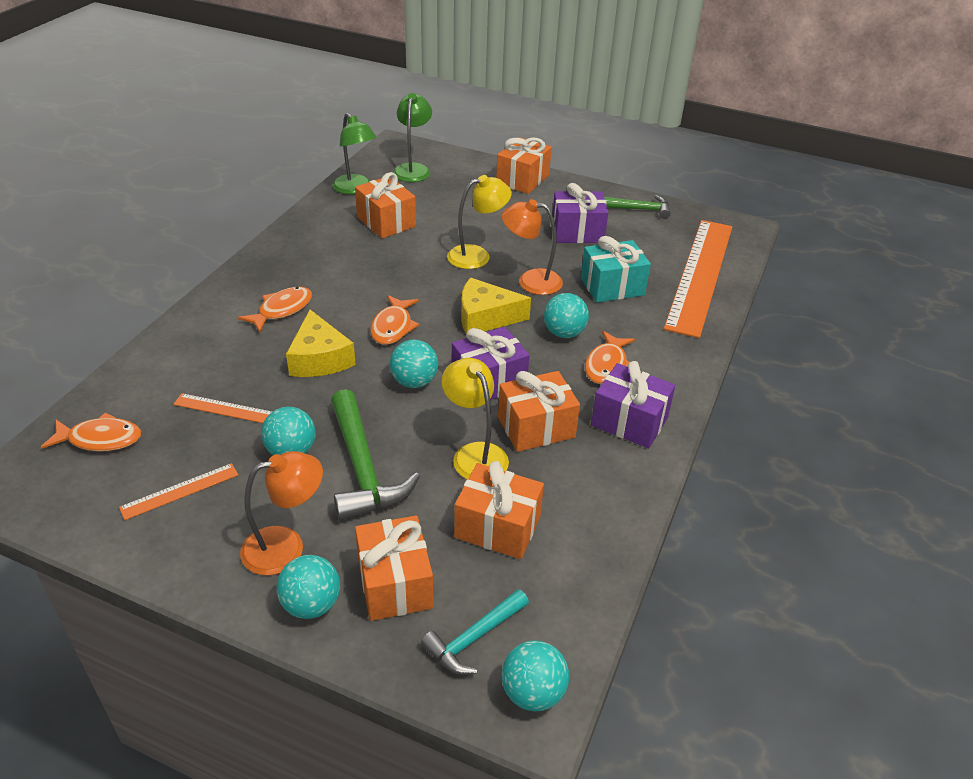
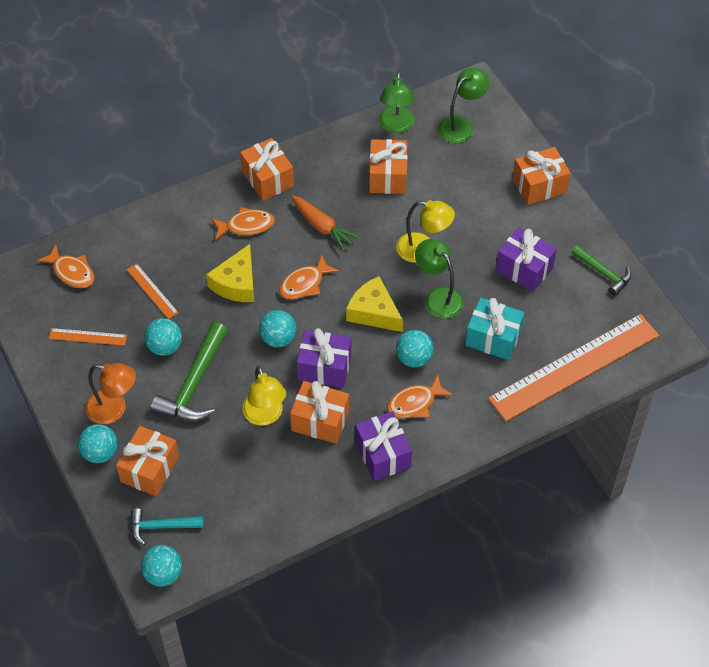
camera: 40 degrees right, 15 degrees up
(363, 279) = (322, 227): none -> orange carrot
(474, 454) = (265, 416): yellow lamp -> yellow lamp turned 150 degrees clockwise
(497, 527) = (233, 472): orange gift -> orange gift (268, 179)
(530, 281) = (438, 297): orange lamp -> green lamp

